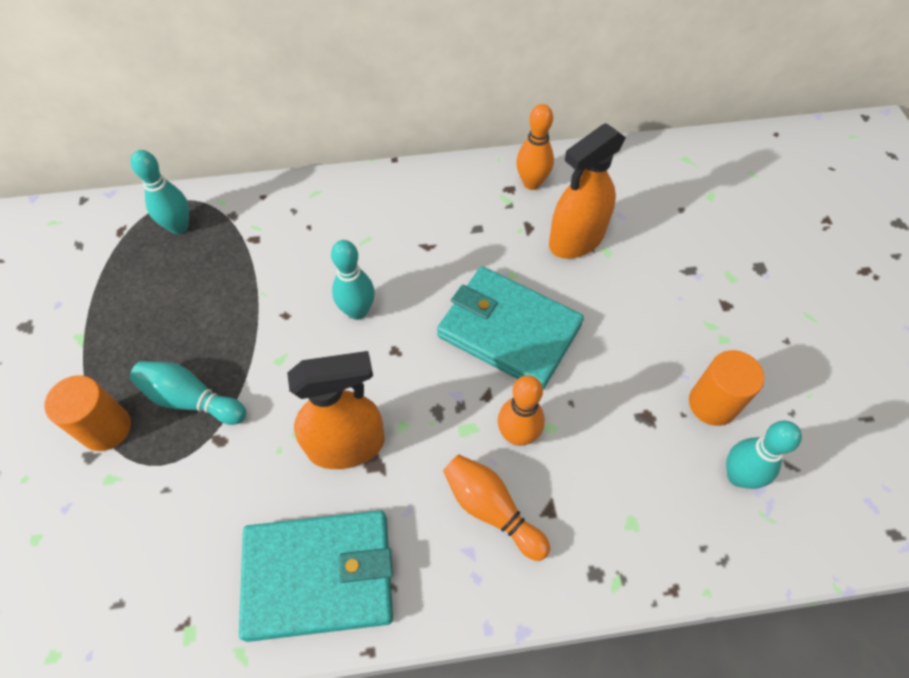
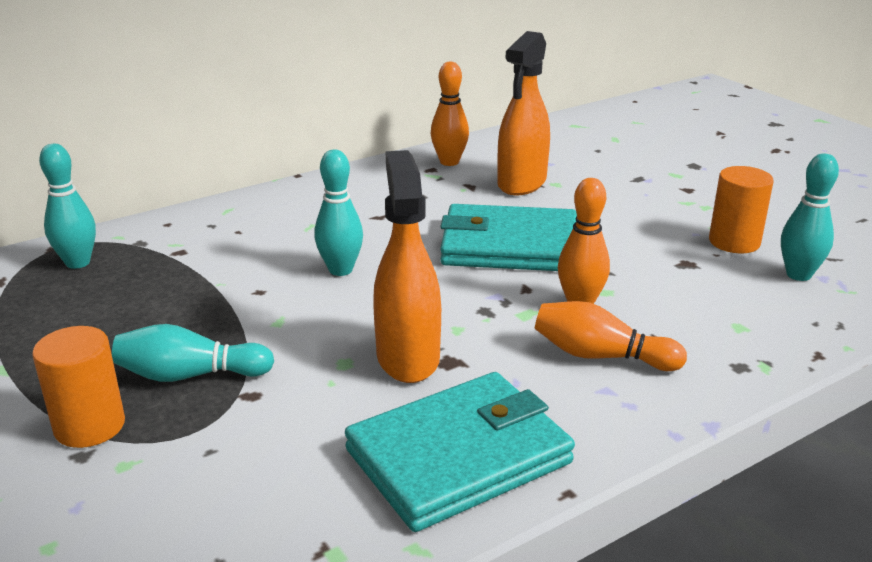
camera: 25 degrees left, 30 degrees down
(347, 445) = (407, 357): orange spray bottle -> orange spray bottle turned 60 degrees counterclockwise

